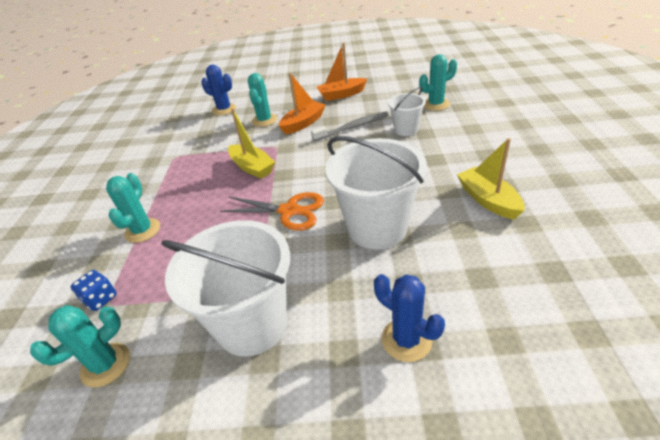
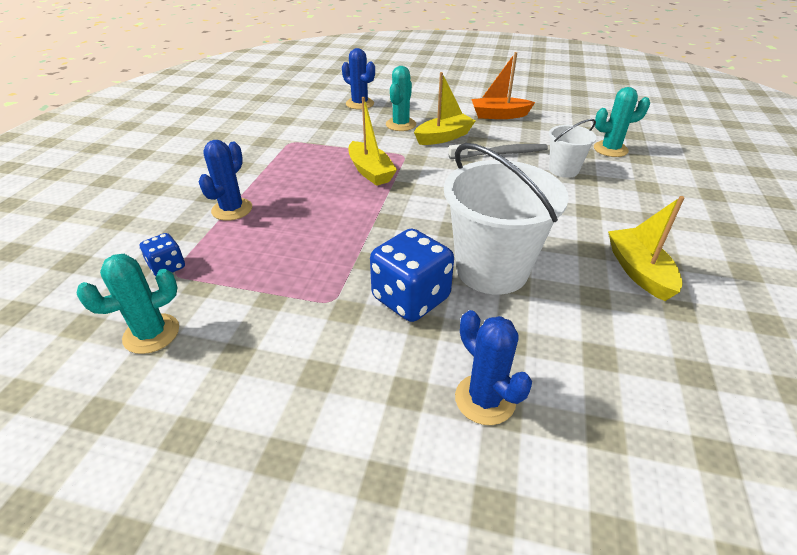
camera: 10 degrees right, 0 degrees up
(142, 230) = (232, 209): turquoise cactus -> blue cactus
(252, 324) = (316, 335): white bucket -> none
(289, 211) = (396, 227): orange scissors -> none
(303, 123) = (444, 137): orange boat -> yellow boat
(320, 270) = (411, 298): none -> blue dice

